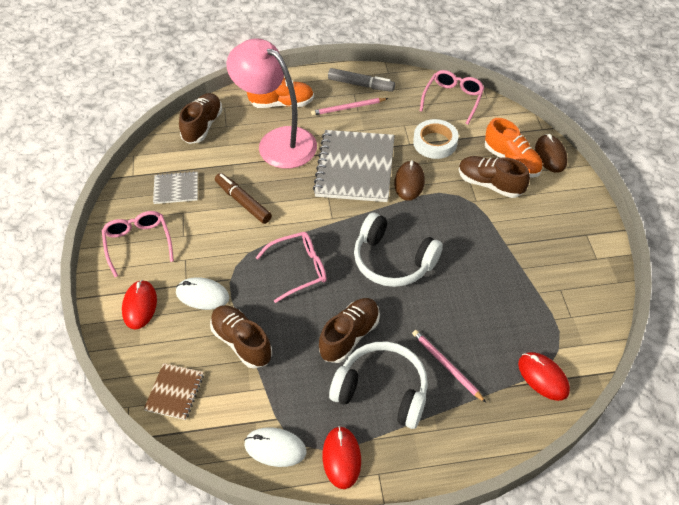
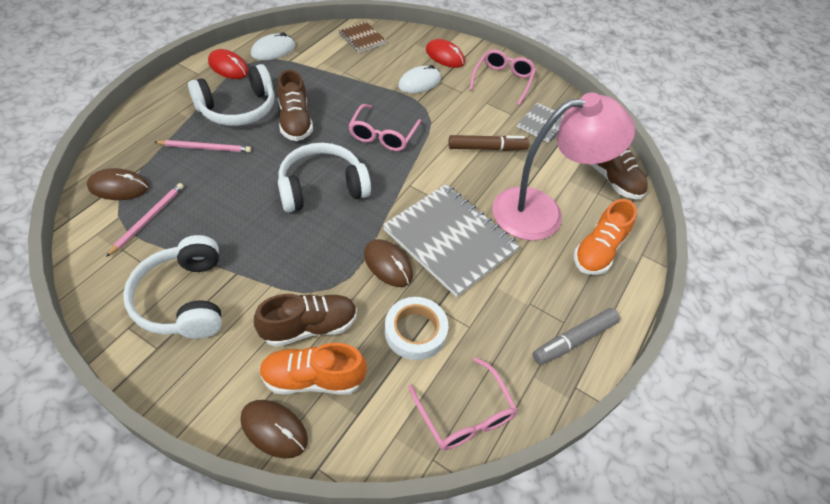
camera: 125 degrees right, 0 degrees up
(138, 243) = (503, 80): pink glasses -> pink glasses turned 90 degrees counterclockwise
(242, 342) = (359, 77): brown shoe -> none
(348, 108) = (543, 298): pink pencil -> pink pencil (148, 219)
(543, 377) = (118, 187): red mouse -> brown mouse
(551, 251) = (184, 299): none -> white headphones

